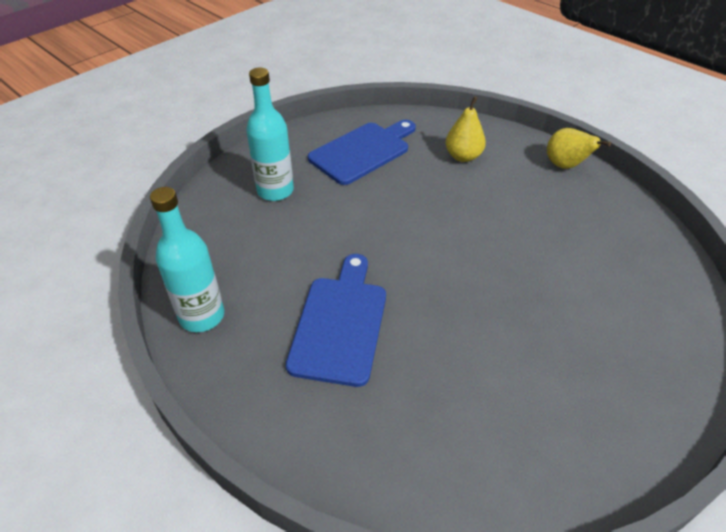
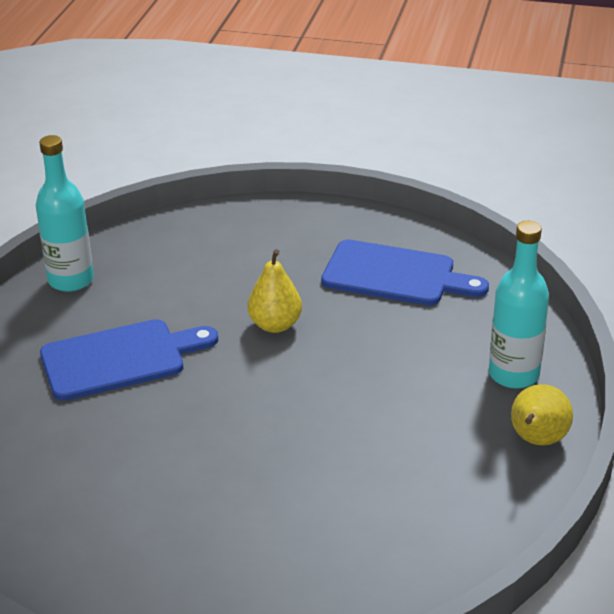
camera: 60 degrees right, 10 degrees down
(275, 191) = (270, 247): turquoise bottle -> turquoise bottle (513, 374)
(463, 156) = (465, 350): yellow pear -> yellow pear (275, 325)

